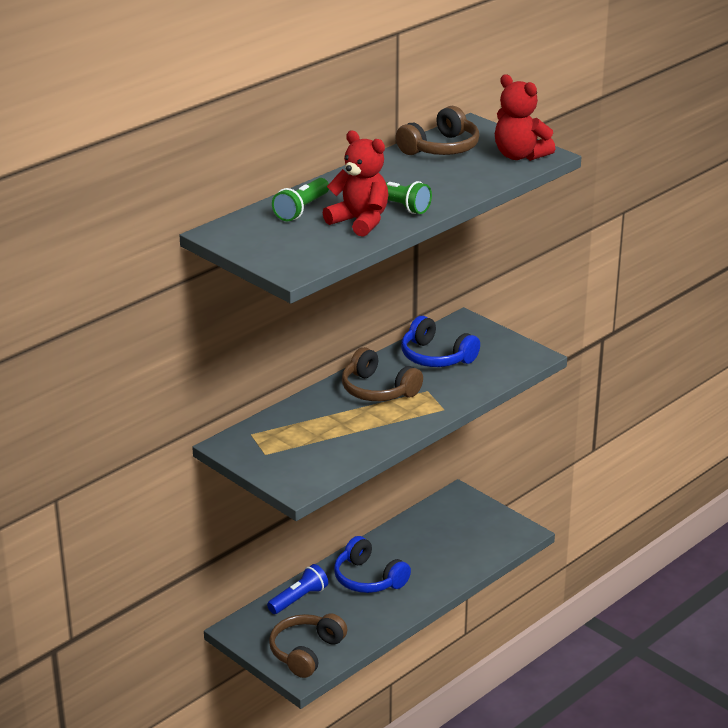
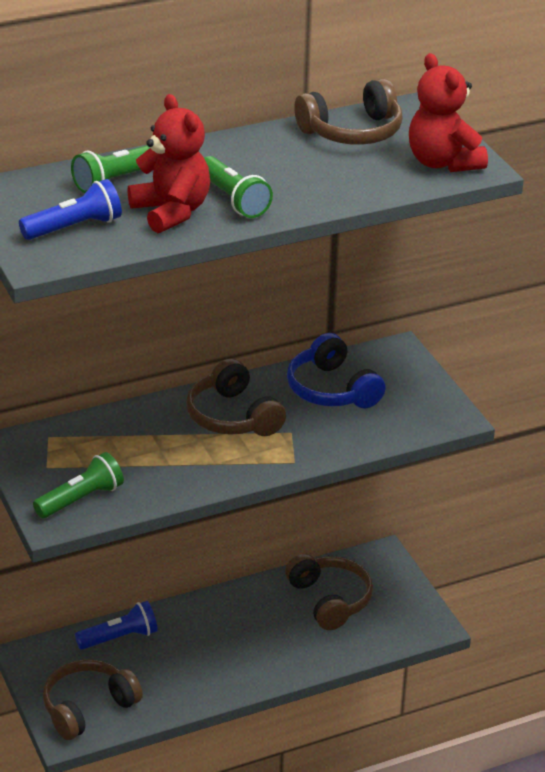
camera: 20 degrees right, 5 degrees up
(299, 244) = (74, 227): none -> blue flashlight
(307, 469) = (81, 499): none -> green flashlight
(368, 579) = (213, 635): blue headphones -> none
(439, 534) = (330, 600): none -> brown headphones

